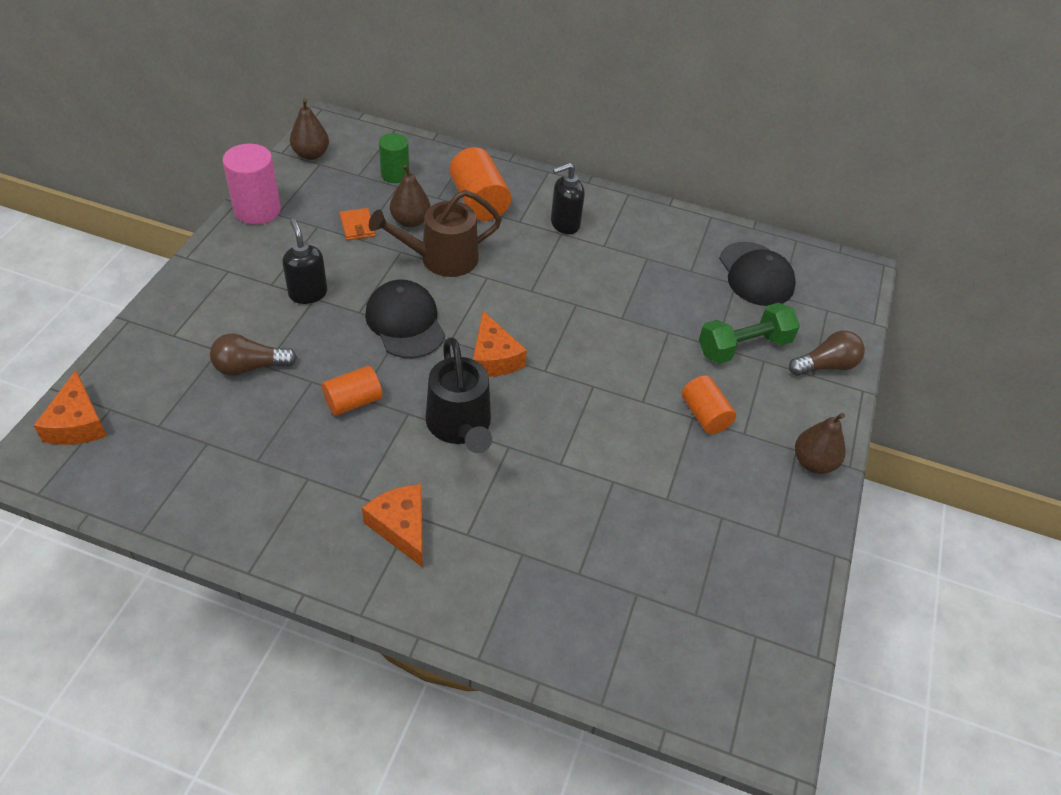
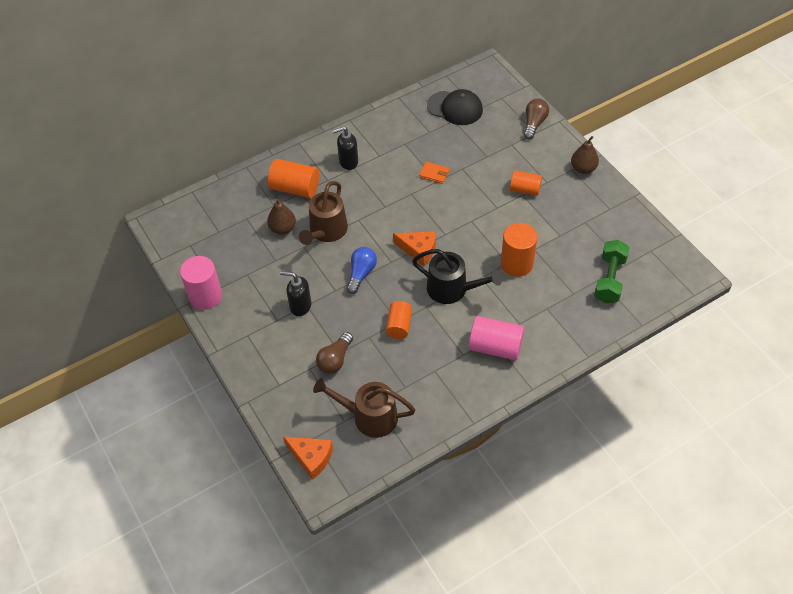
camera: 45 degrees left, 5 degrees up
(181, 448) = (369, 417): none -> brown watering can
(311, 154) = (177, 245): brown pear -> none
(357, 226) = (264, 255): orange wallet -> orange wallet (434, 174)
(395, 174) = (235, 214): green cylinder -> none
(401, 527) = (495, 347): orange cheese -> pink cylinder
(405, 322) = (361, 274): black cap -> blue light bulb
(564, 224) = (348, 162): black soap dispenser -> black soap dispenser turned 60 degrees clockwise
(568, 474) = (516, 263): none -> orange cylinder
(743, 347) = (497, 146): green dumbbell -> green dumbbell (609, 279)

